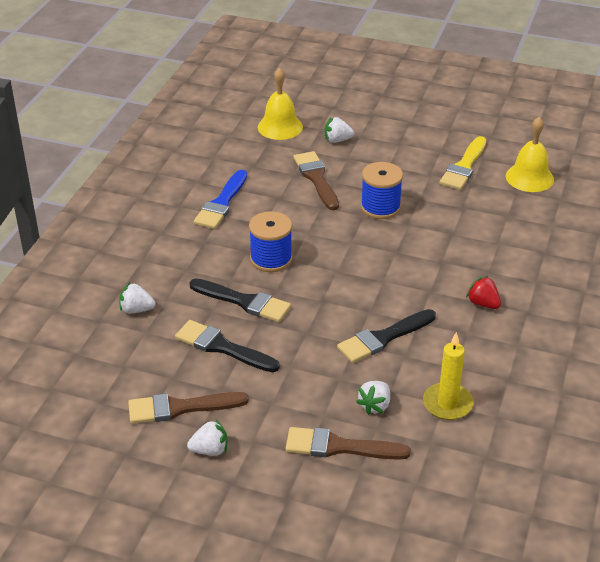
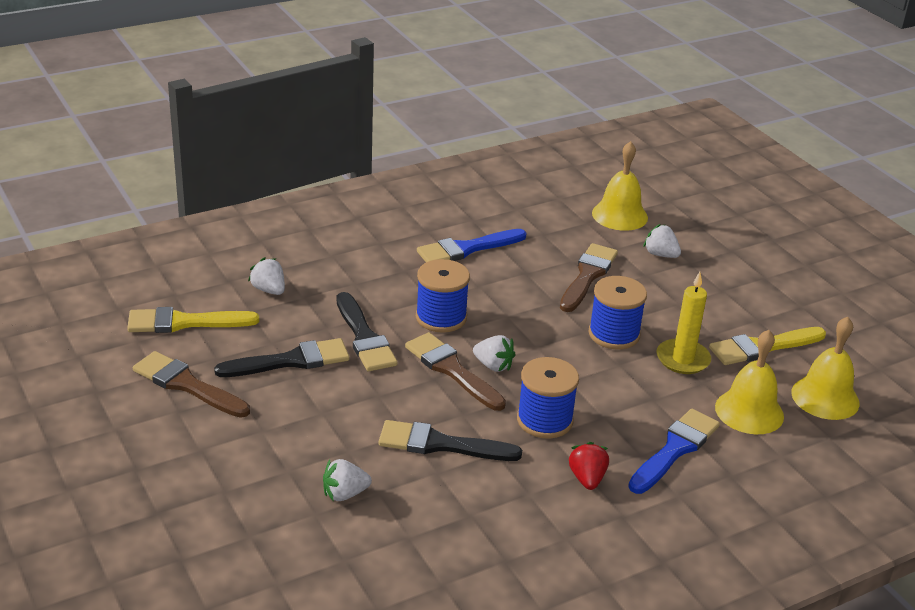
camera: 40 degrees right, 5 degrees down
(113, 368) = (184, 322): none -> yellow brush
(210, 450) = (159, 432): white strawberry -> white strawberry (493, 366)
(222, 347) = (290, 361): black brush -> black brush turned 90 degrees clockwise
(339, 447) = (261, 504): brown brush -> brown brush (451, 370)
(416, 285) = (544, 420): none -> blue spool
(447, 404) = (413, 539): yellow candle -> yellow candle (683, 359)
(501, 256) = (675, 449): none -> blue brush
(506, 209) = (749, 411): none -> yellow bell

